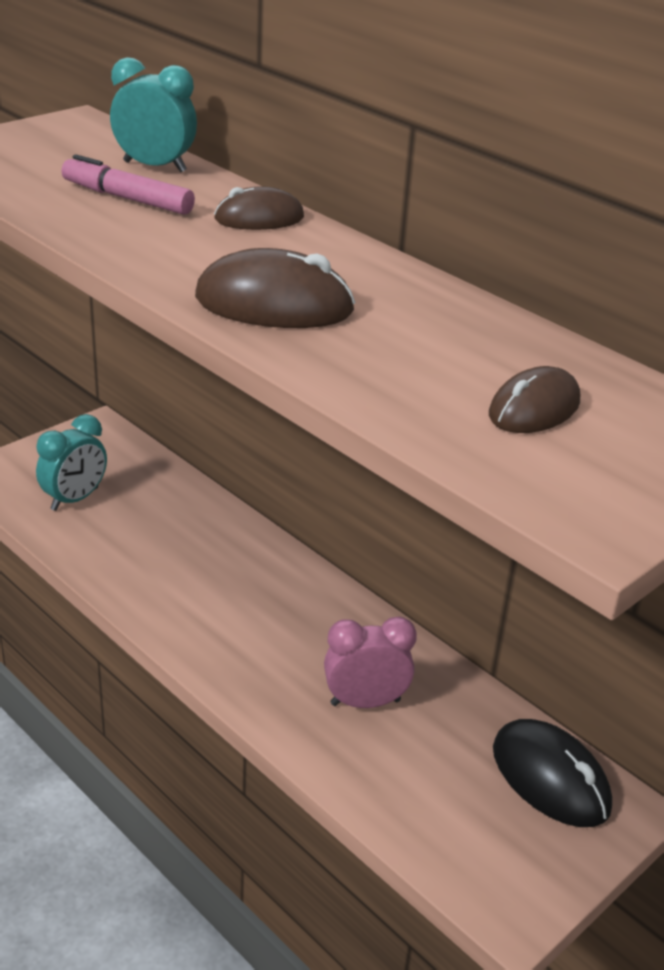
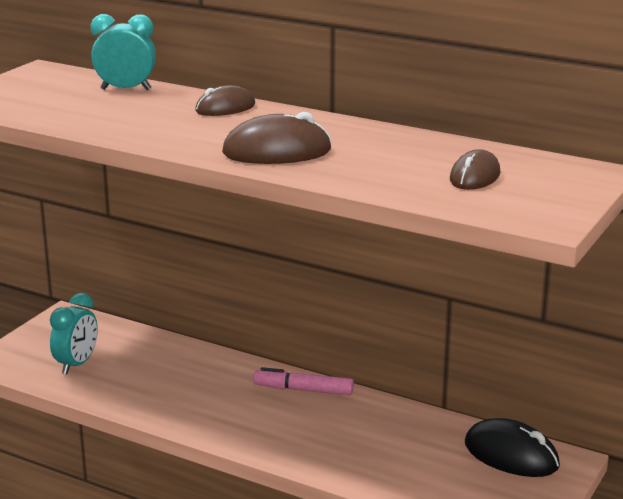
camera: 15 degrees left, 10 degrees down
(127, 199) = (125, 110): pink marker -> pink marker (303, 390)
(365, 702) = (365, 440): pink clock -> none

